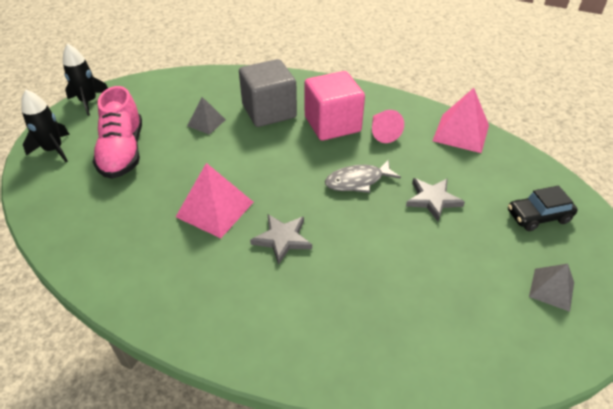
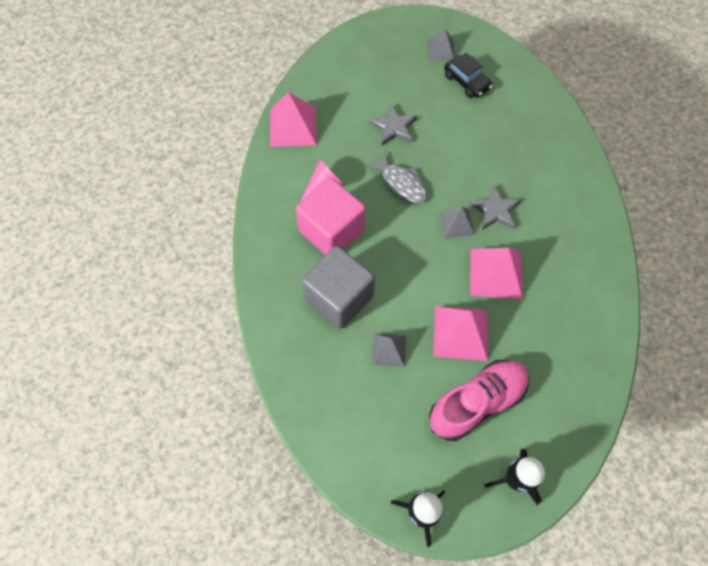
camera: 115 degrees left, 20 degrees up
(183, 164) = (460, 333): none -> pink pyramid
(287, 203) = (457, 223): none -> grey pyramid
(538, 216) = (375, 63): black car -> black car (466, 82)

